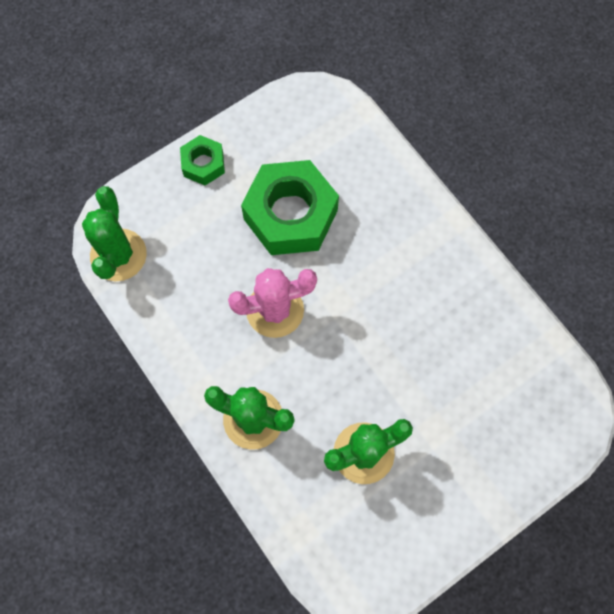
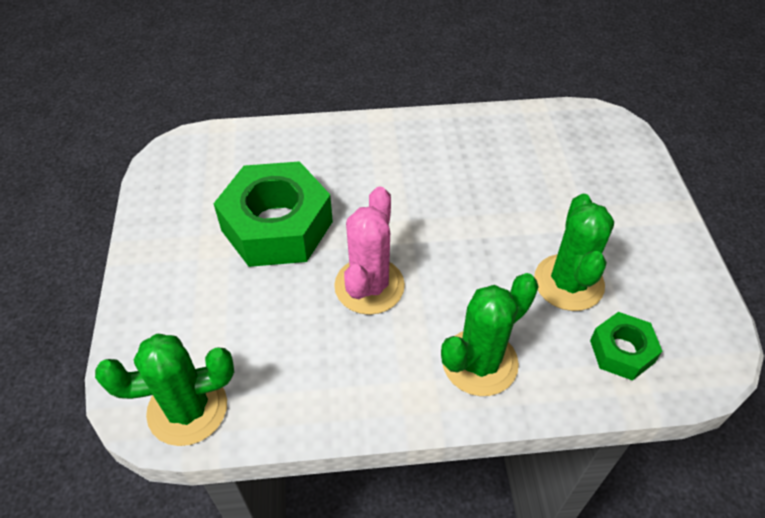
camera: 60 degrees left, 20 degrees down
(118, 255) = (187, 409): green cactus -> green cactus turned 45 degrees counterclockwise
(203, 164) = (155, 272): green nut -> green nut (621, 351)

